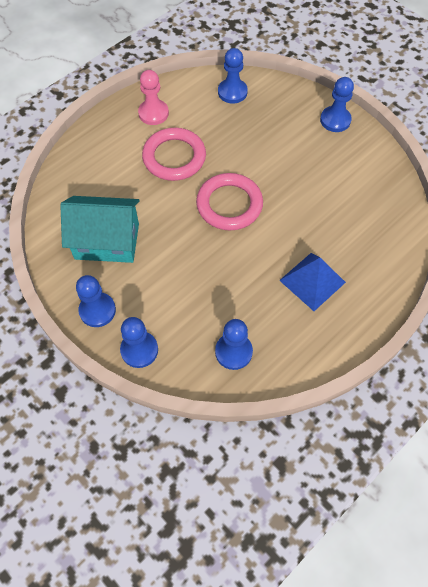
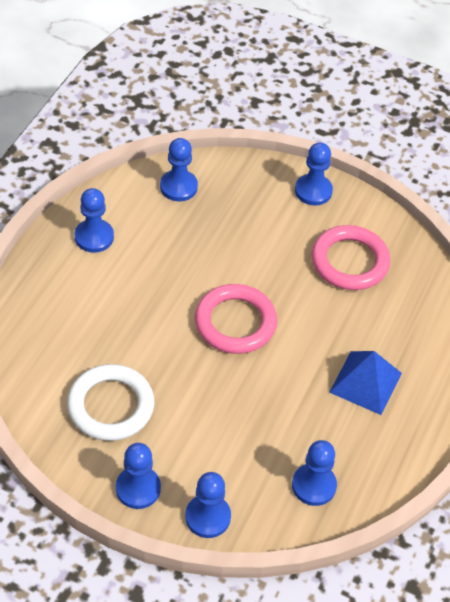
camera: 25 degrees left, 10 degrees down
(107, 241) = (111, 406): turquoise house -> white ring
(153, 113) = (94, 237): pink pawn -> blue pawn
(174, 157) = (145, 284): pink ring -> pink ring (350, 261)

